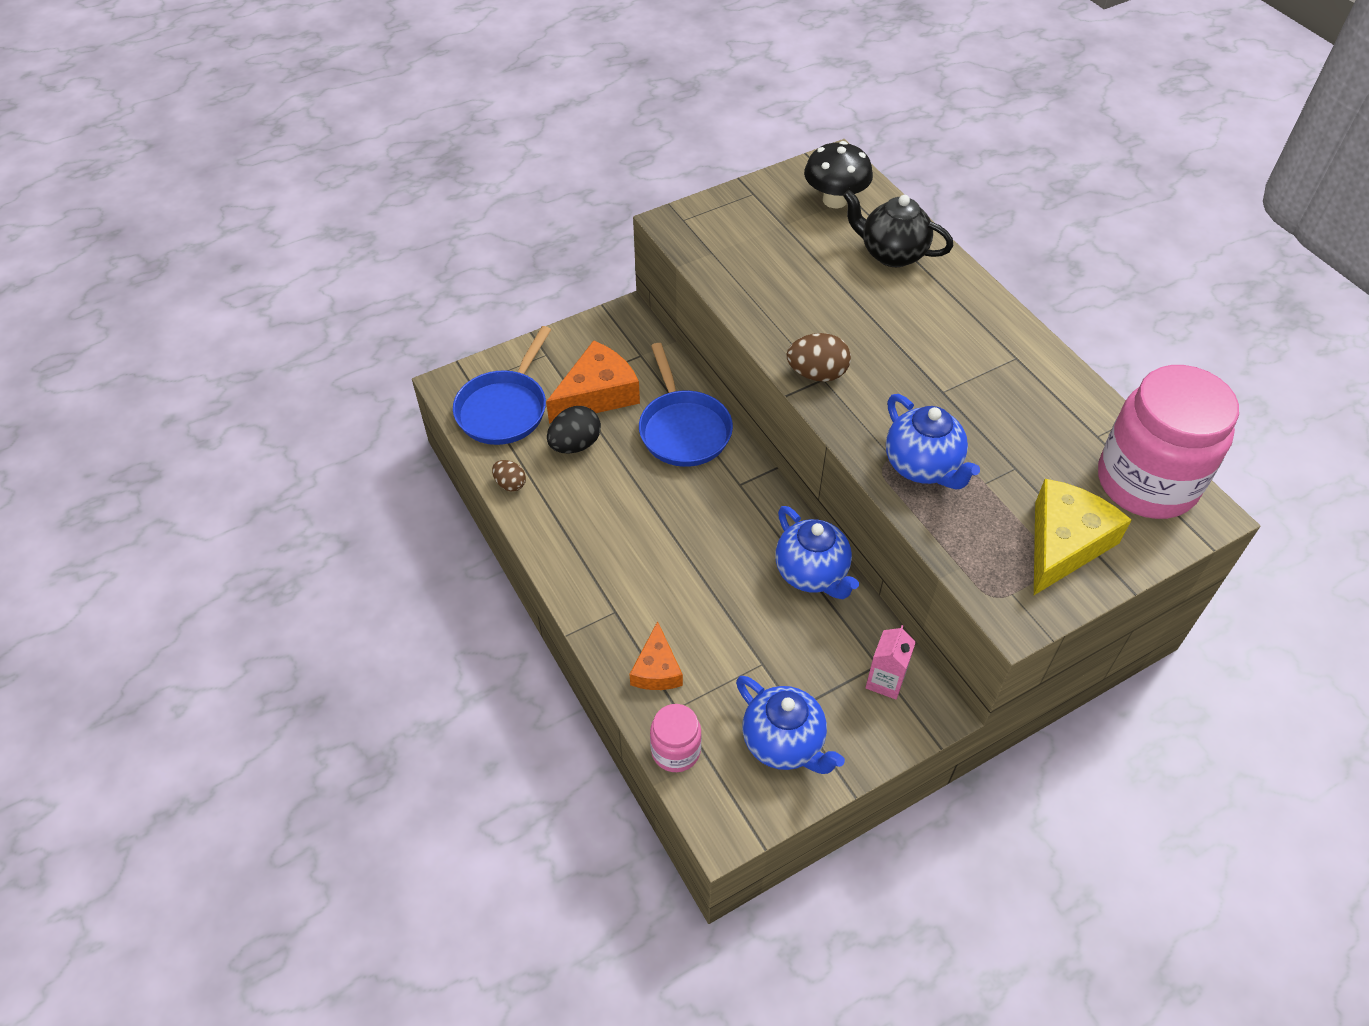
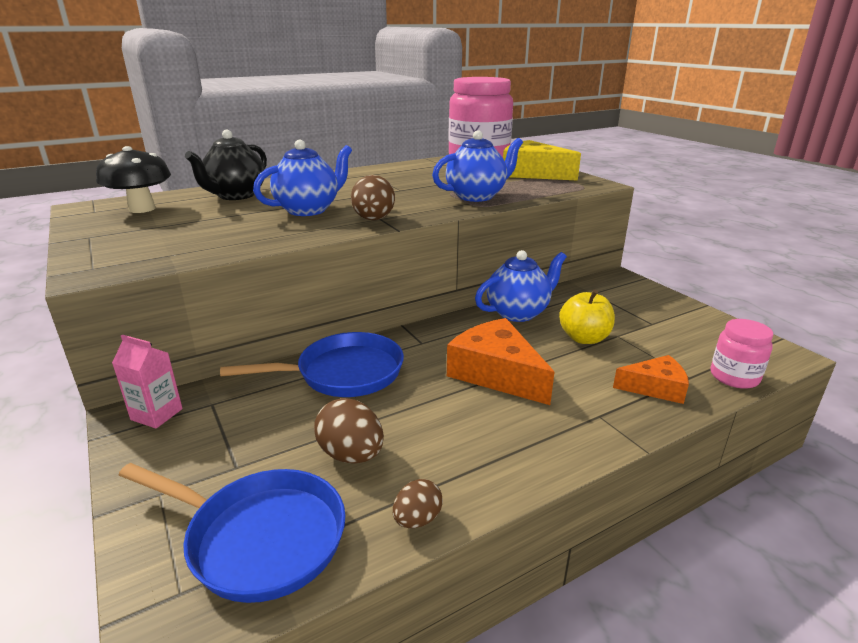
camera: 90 degrees left, 25 degrees down
(575, 444) = (351, 455): black egg -> brown egg
(597, 394) = (266, 438): orange cheese -> orange cheese (496, 373)
(754, 628) = (584, 338): none -> yellow apple
(784, 743) = (686, 328): blue teapot -> blue teapot (308, 210)
(885, 681) = (605, 291): pink carton -> pink carton (156, 414)

